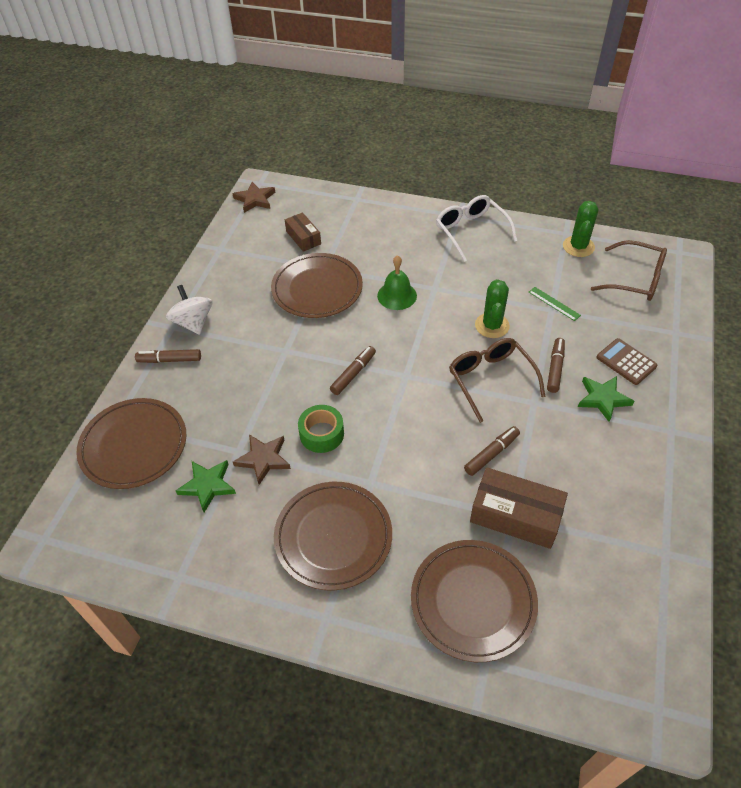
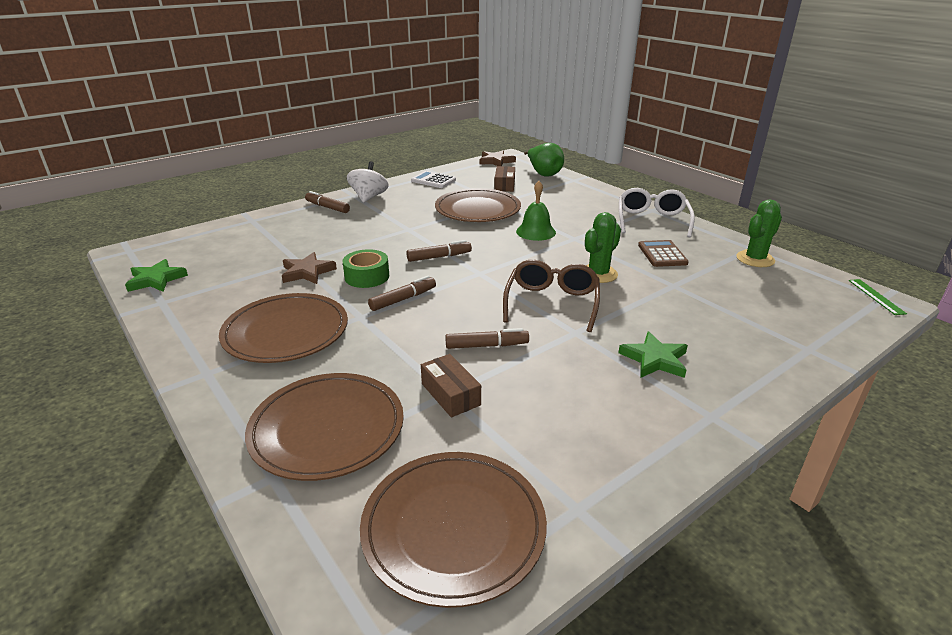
camera: 35 degrees right, 20 degrees down
(134, 445) = (244, 234): brown plate -> brown plate (453, 528)
(207, 486) = (252, 269): green star -> green star (156, 279)
(227, 262) = (433, 180): none -> white calculator
(320, 200) = (543, 173): none -> green pear
(515, 516) = (450, 394): brown box -> brown box, size x0.60
(554, 303) = (681, 282): green ruler -> green ruler (876, 296)
(555, 368) = (627, 320): brown marker -> brown marker (403, 299)
(626, 362) = (716, 346): brown calculator -> brown calculator (662, 254)
(635, 280) = (799, 298): brown glasses -> none

